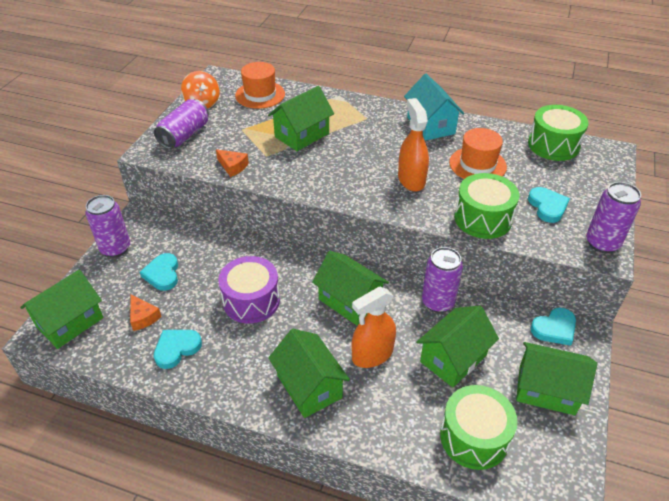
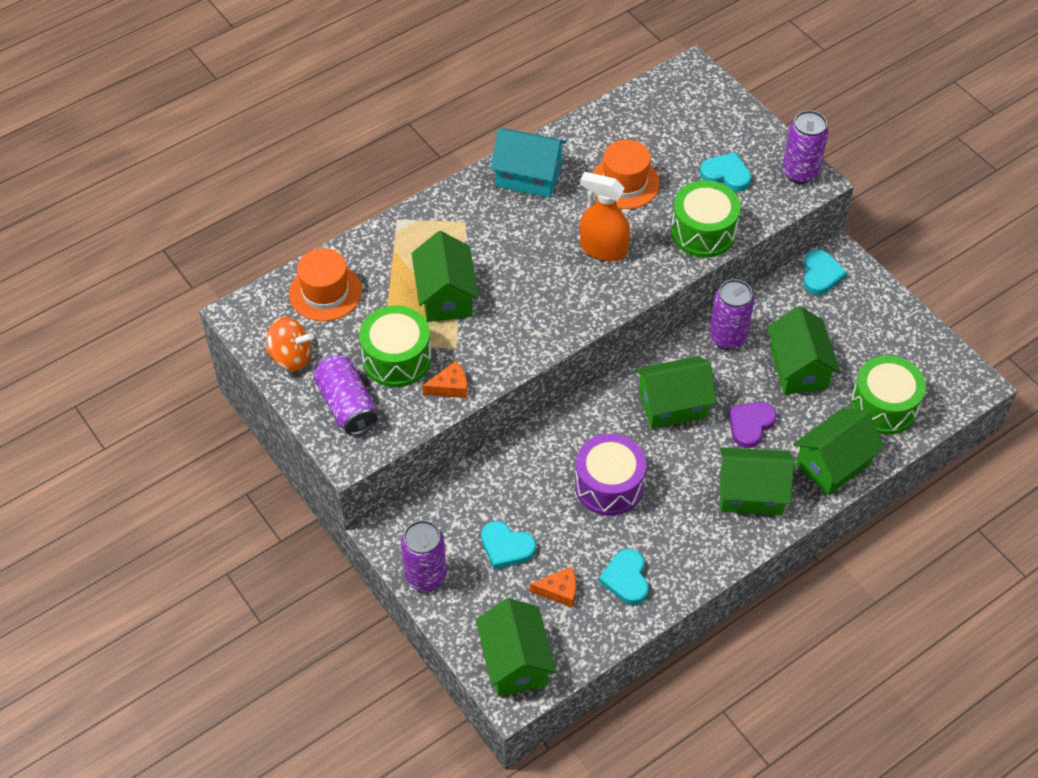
camera: 55 degrees left, 10 degrees up
(372, 354) = (750, 425): orange spray bottle -> purple heart
(546, 390) = (875, 326): green house -> green house (833, 464)
(553, 145) = (646, 105): green drum -> green drum (397, 358)

